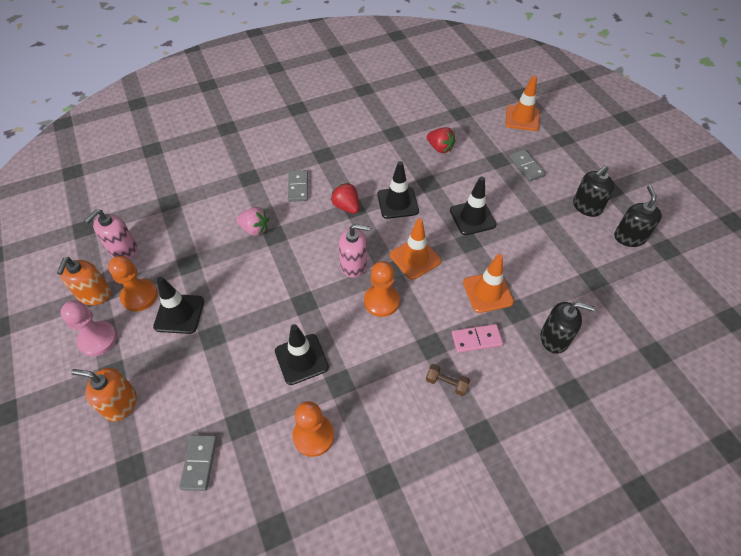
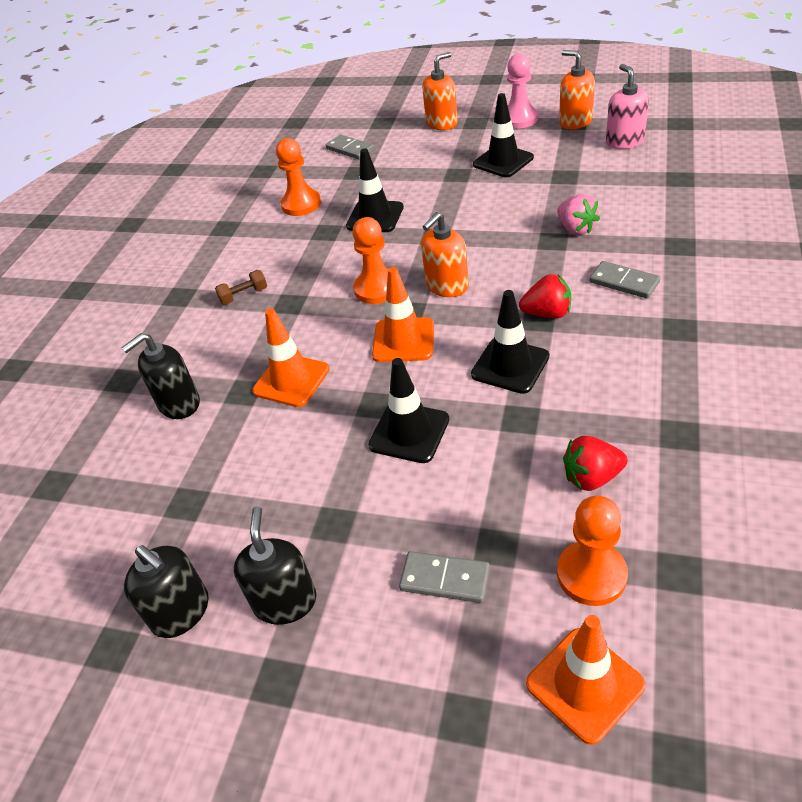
camera: 135 degrees right, 10 degrees down
(139, 296) = (548, 144): orange pawn -> orange pawn (591, 575)
(255, 229) = (576, 229): pink strawberry -> pink strawberry turned 90 degrees counterclockwise
(353, 265) = (447, 286): pink soap dispenser -> orange soap dispenser
(476, 339) = (255, 339): pink domino -> none

